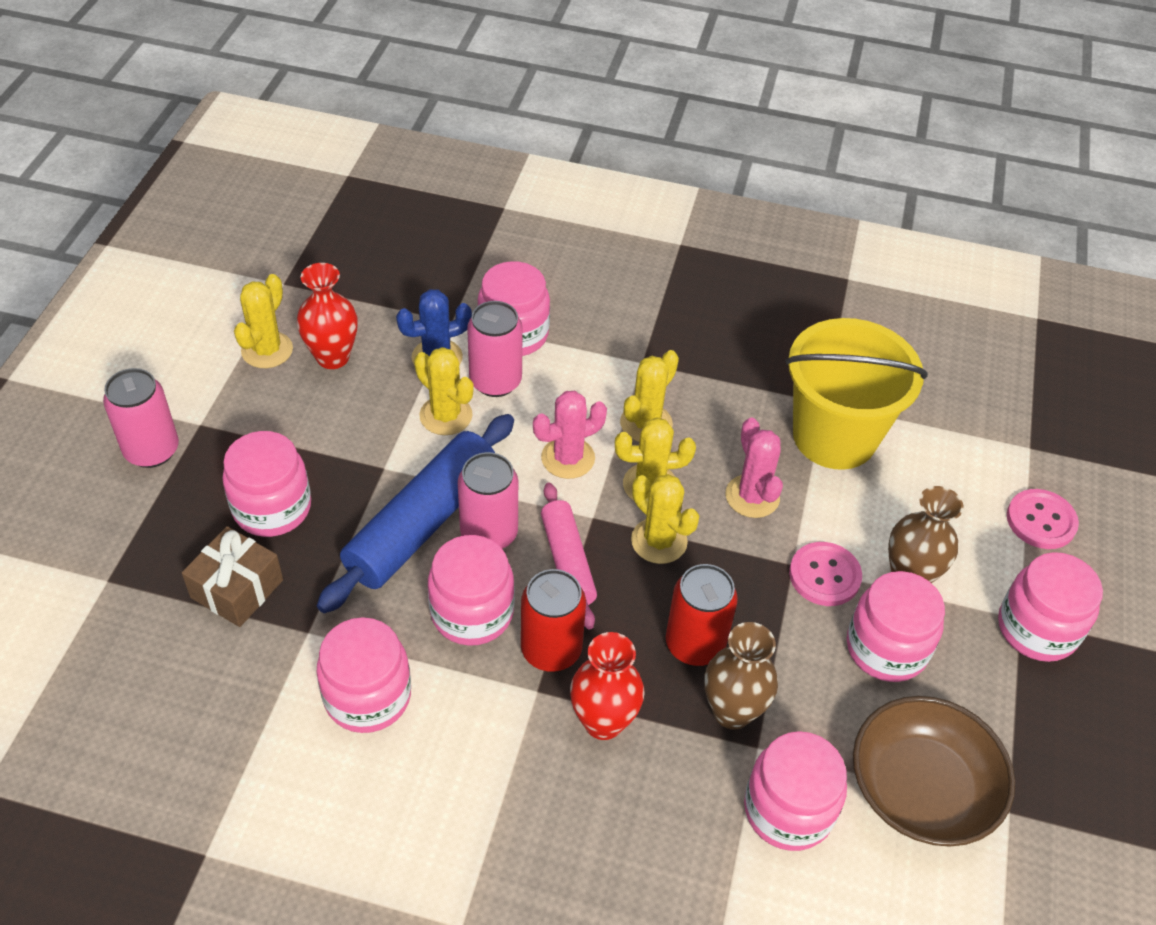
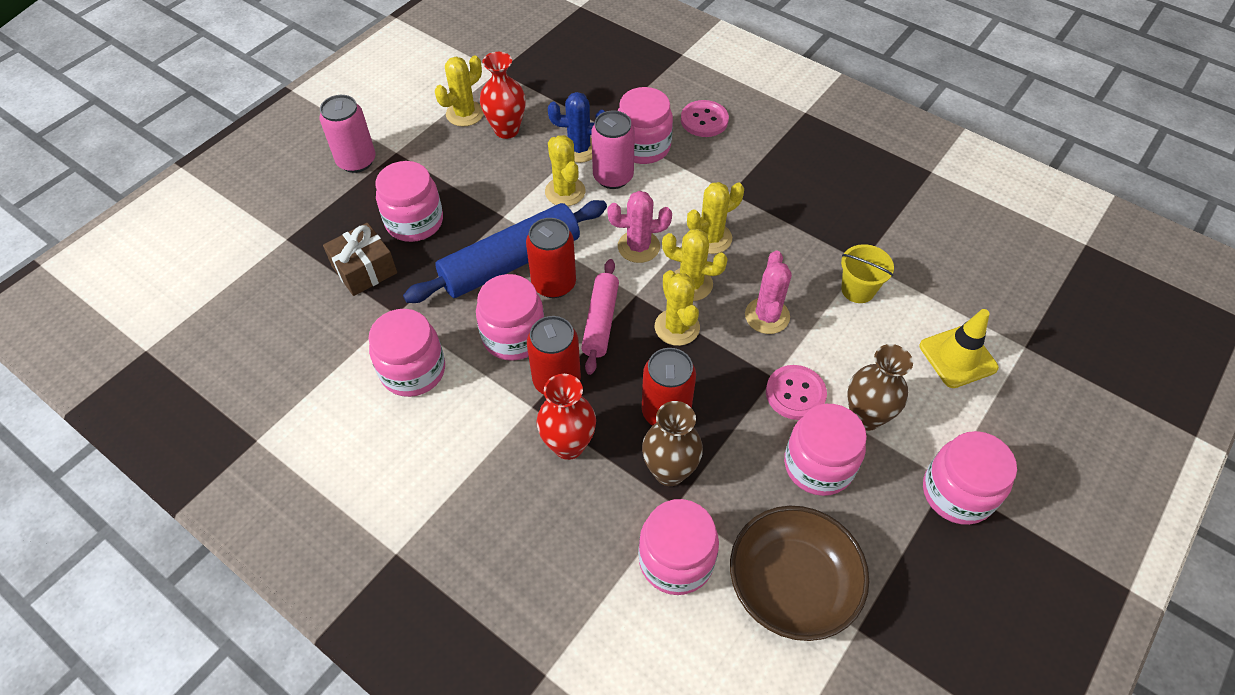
camera: 25 degrees right, 5 degrees up
(489, 533) = (554, 284): pink can -> red can
(834, 436) = (858, 290): yellow bucket -> yellow bucket, size x0.47
(970, 480) = (958, 357): none -> yellow traffic cone
(1041, 521) = (1005, 408): pink button -> pink button (704, 120)

